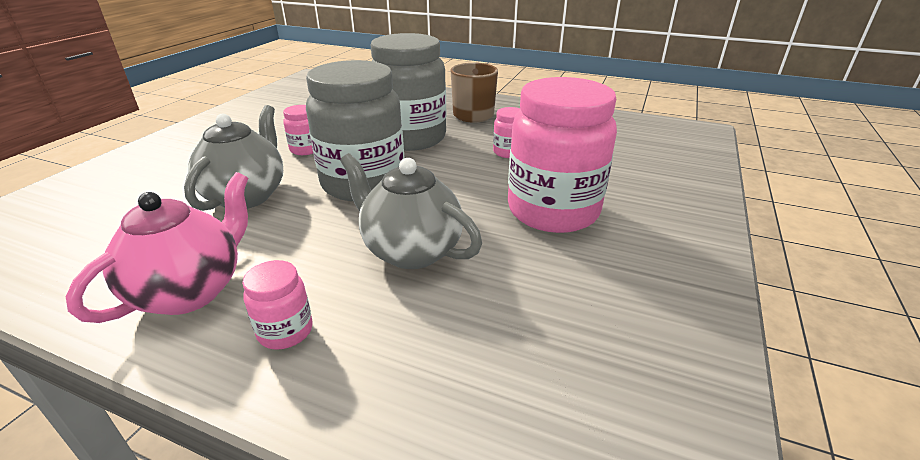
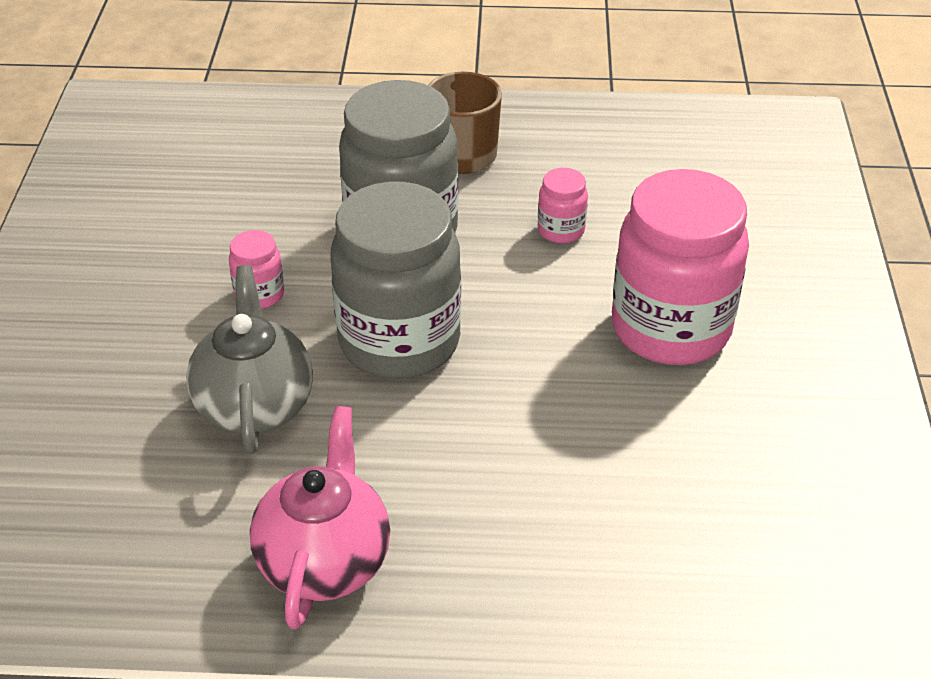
camera: 20 degrees left, 10 degrees up
(285, 331) = (476, 575): pink jar -> none
(411, 251) = (538, 436): grey teapot -> none

